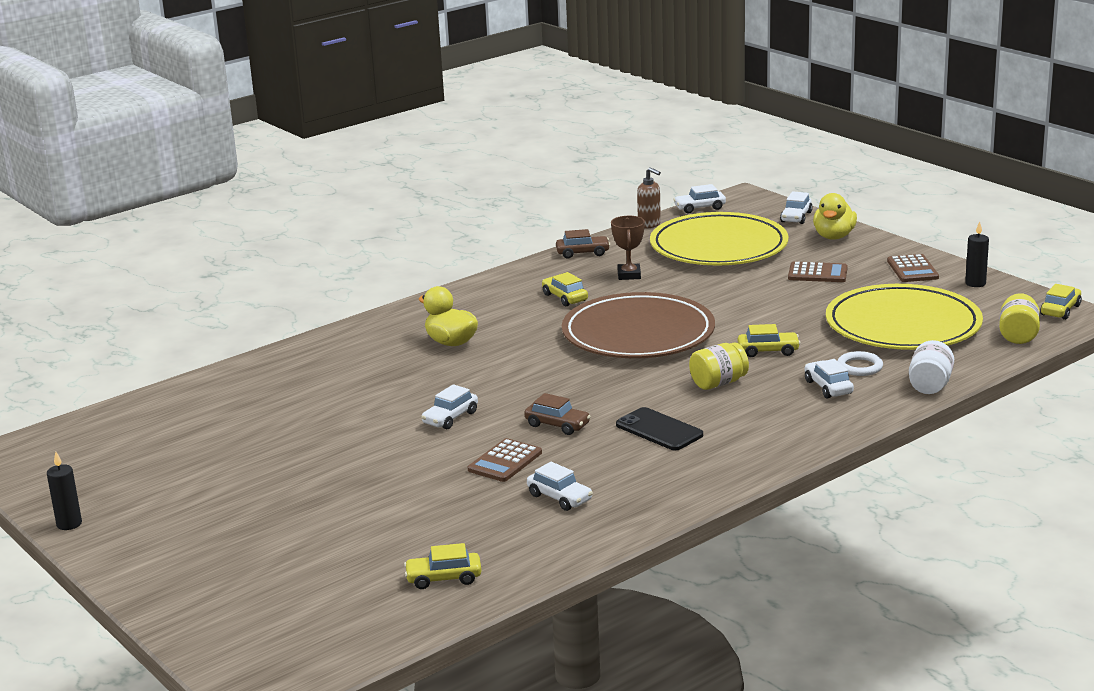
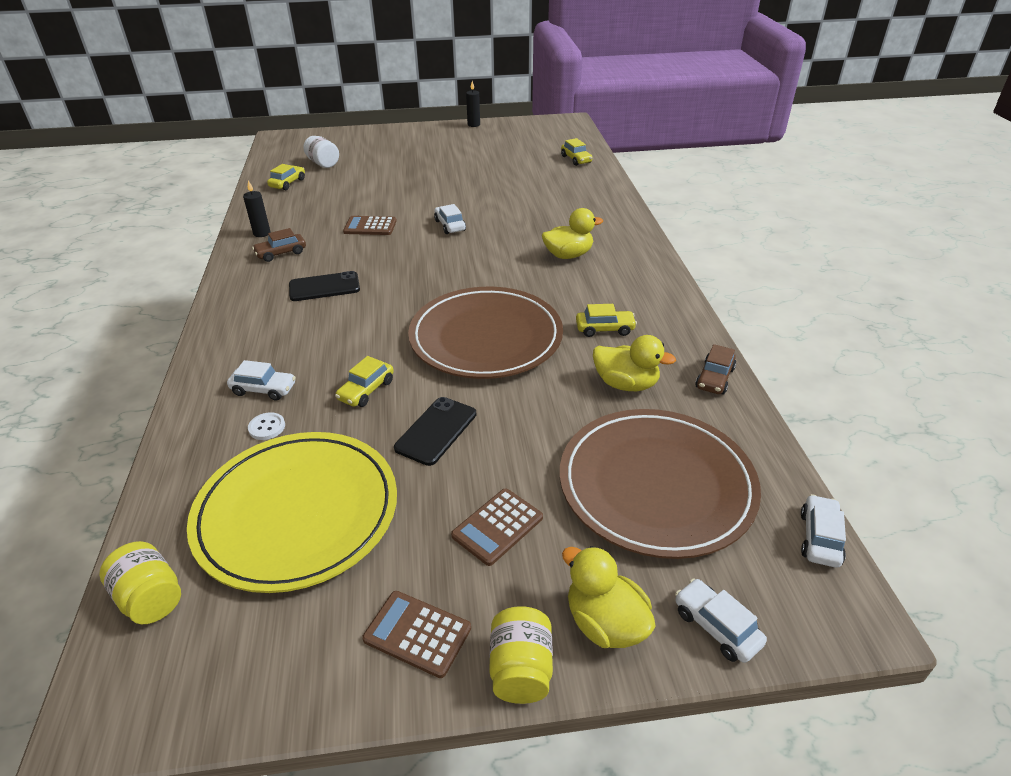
camera: 120 degrees right, 15 degrees up
(505, 461) = (370, 226): brown calculator -> brown calculator turned 60 degrees counterclockwise
(557, 425) = (387, 255): brown car -> brown car (281, 253)
(560, 498) = (305, 230): white car -> none
(629, 275) = (626, 384): brown trophy -> yellow duck
(649, 225) = (776, 461): brown soap dispenser -> none
(718, 246) = (656, 485): yellow plate -> brown plate
(718, 383) = (350, 339): yellow jar -> yellow jar (521, 669)
(770, 314) = (436, 431): none -> black phone
(859, 367) = (267, 427): white ring -> white button
(930, 385) = (177, 450): white jar -> white jar (323, 163)
(975, 283) = (306, 673): black candle -> black candle (262, 233)
(1060, 310) = (133, 708): yellow car -> yellow car (576, 159)

